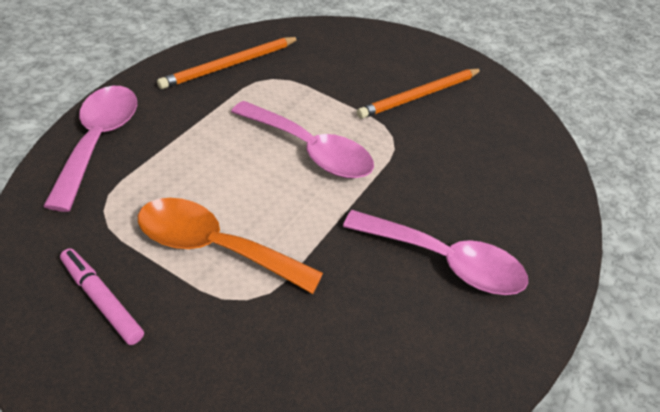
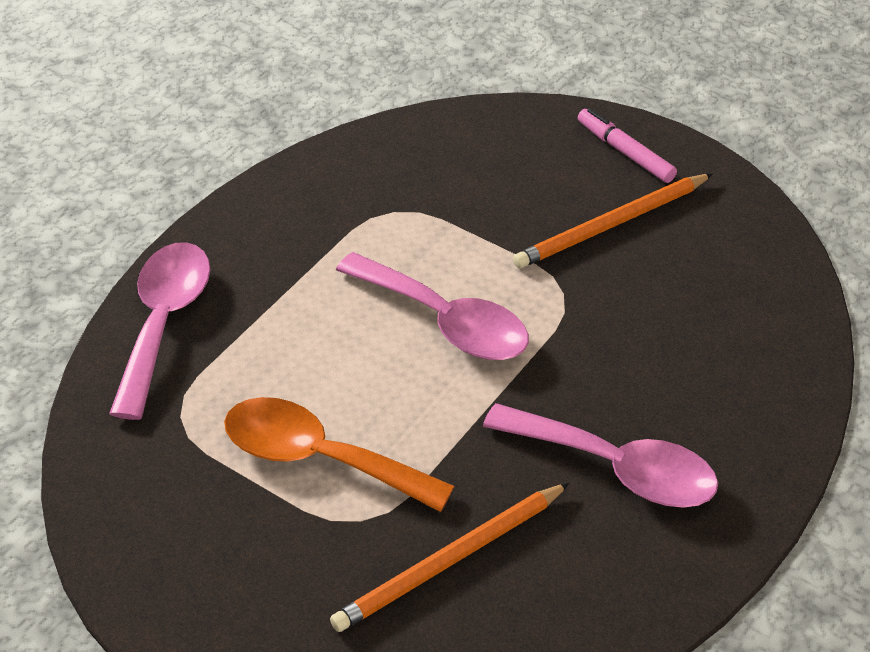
camera: 10 degrees right, 0 degrees up
(101, 300) = (190, 525): pink marker -> pink marker (625, 152)
(230, 65) = (333, 194): orange pencil -> orange pencil (449, 561)

